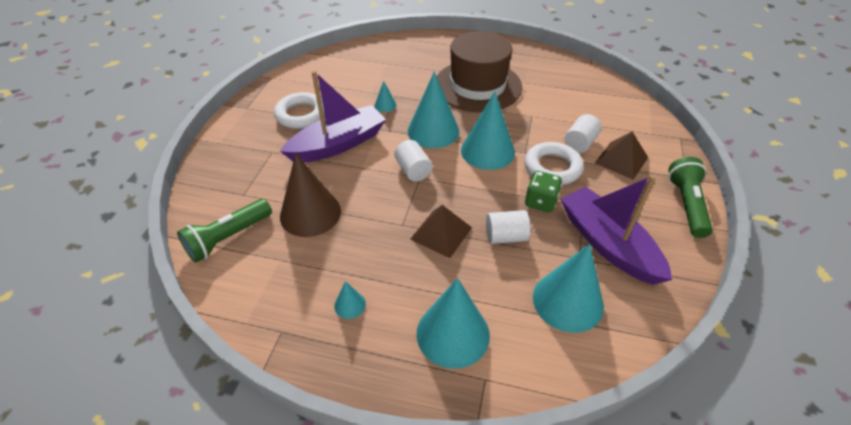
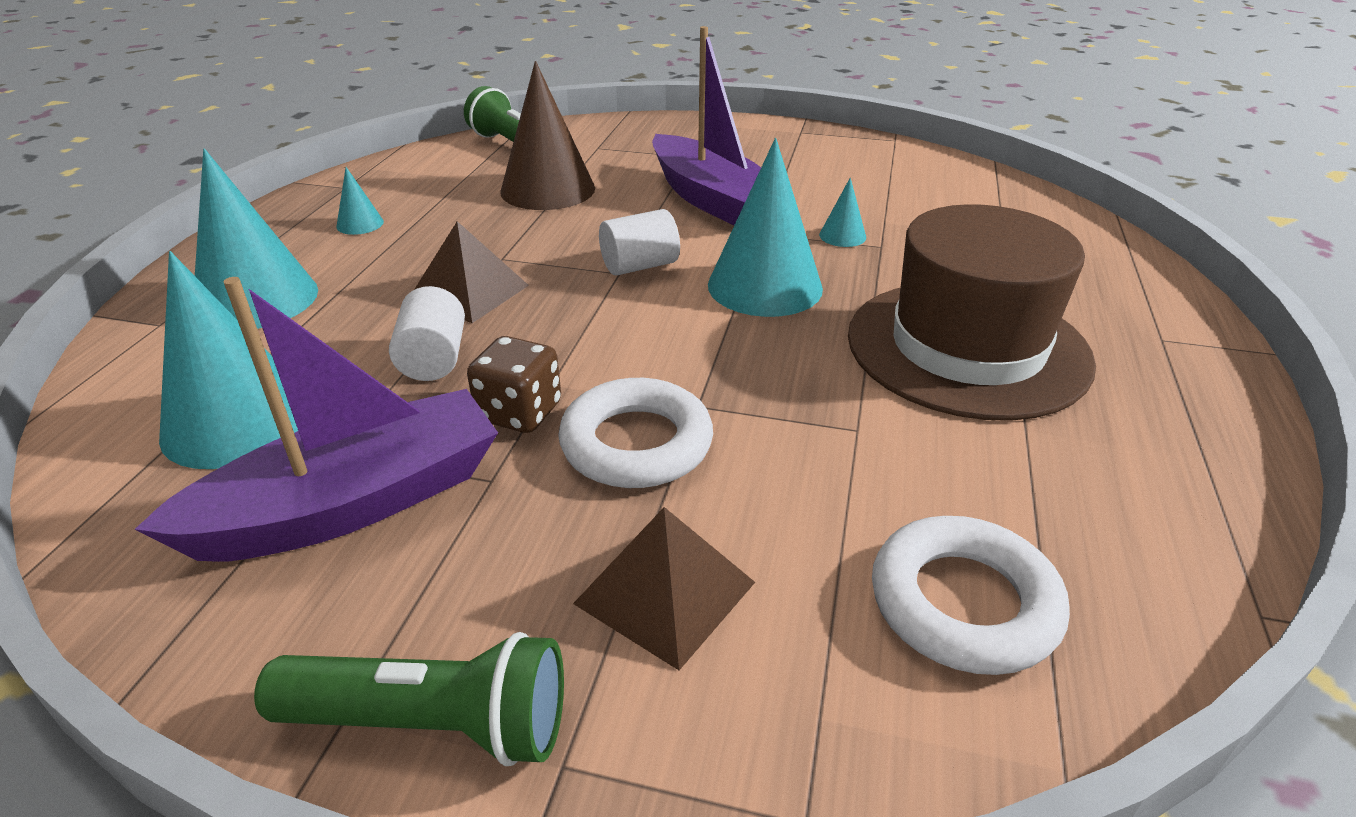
camera: 90 degrees right, 10 degrees down
(301, 115) = (791, 168): white ring -> white ring (963, 603)
(487, 151) = (700, 350): turquoise cone -> none
(540, 202) = (519, 413): green dice -> brown dice
(580, 143) = (742, 509): white cylinder -> none

